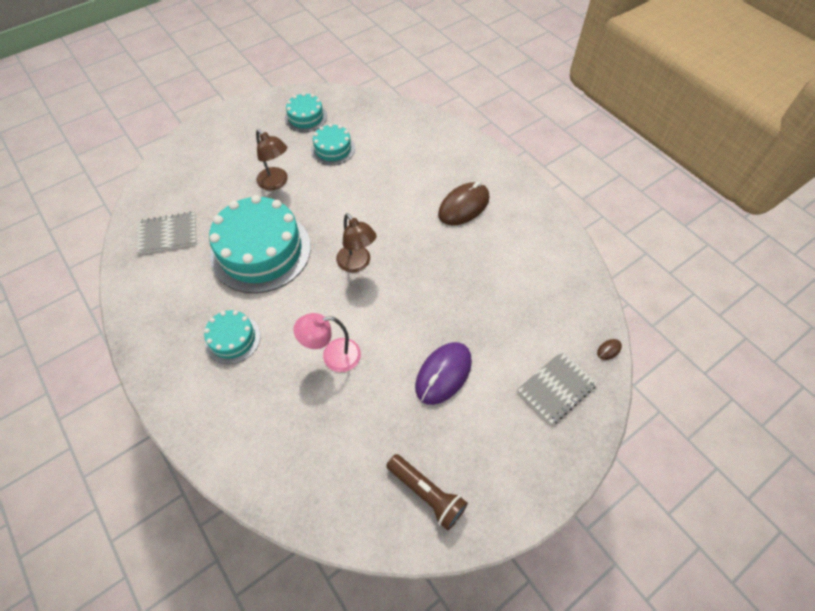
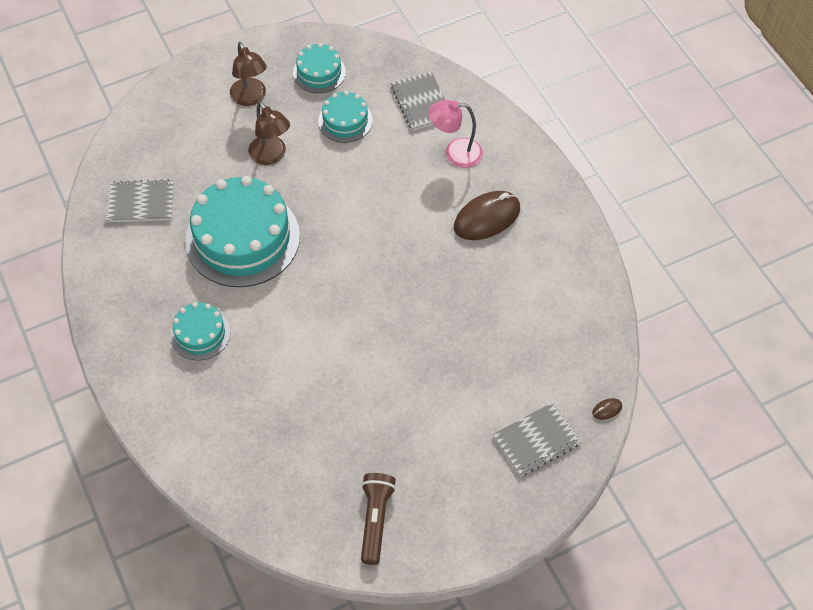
camera: 10 degrees right, 0 degrees up
(333, 356) = (304, 369): pink lamp -> pink lamp (455, 153)
(357, 264) = (349, 270): brown lamp -> brown lamp (250, 98)
(391, 128) = (421, 102): none -> grey notebook
(426, 493) = (375, 520): brown flashlight -> brown flashlight turned 135 degrees counterclockwise
(443, 374) = (419, 406): purple mouse -> none

